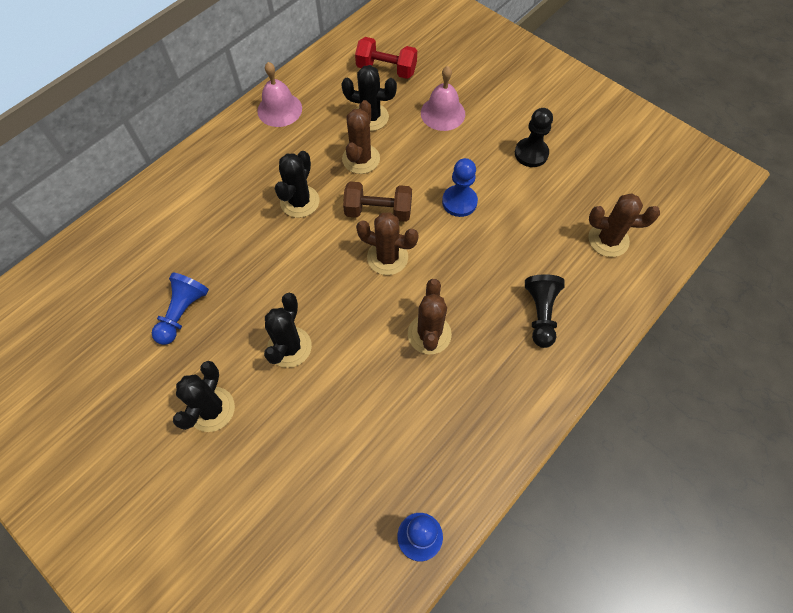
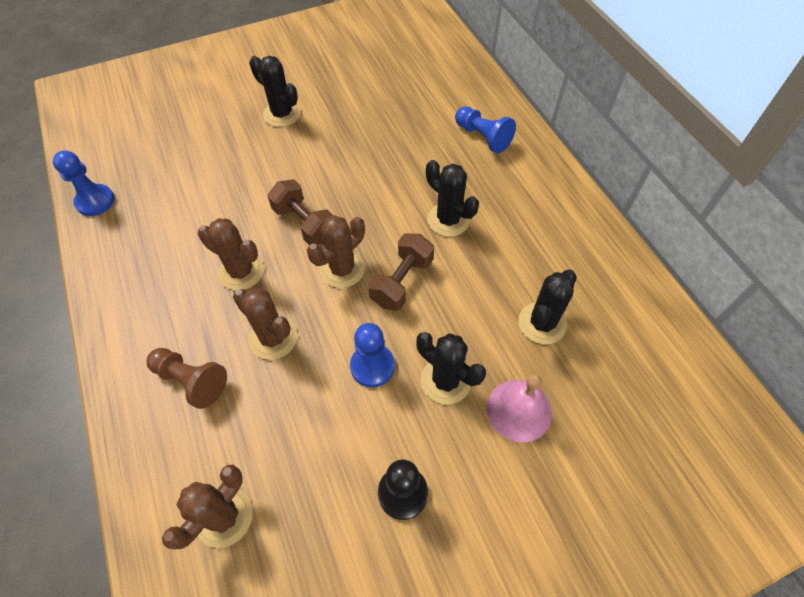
camera: 115 degrees right, 5 degrees down
(182, 313) = (374, 115): blue pawn -> blue pawn (483, 137)
(279, 109) = (586, 238): pink bell -> none
(289, 347) = (299, 170): black cactus -> black cactus (446, 380)
(353, 309) = (305, 224): none -> brown dumbbell
(361, 159) = (481, 291): brown cactus -> brown cactus (273, 338)
(386, 69) = (623, 373): red dumbbell -> none
(540, 314) = (191, 381): black pawn -> brown pawn

